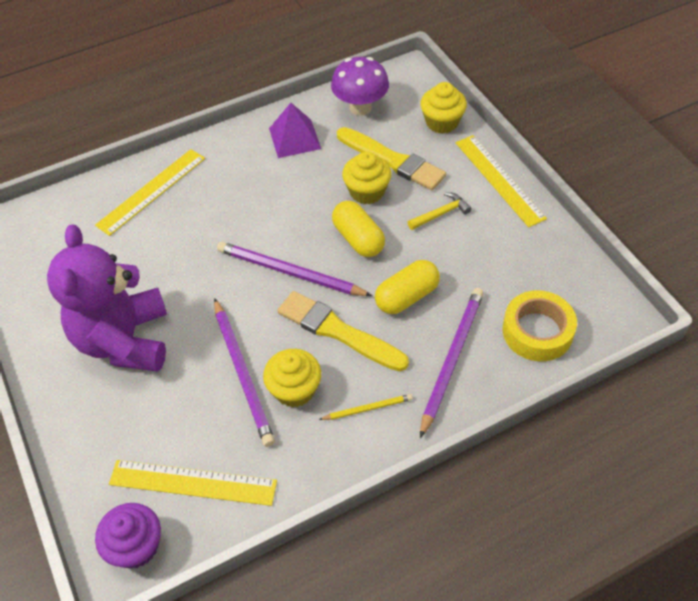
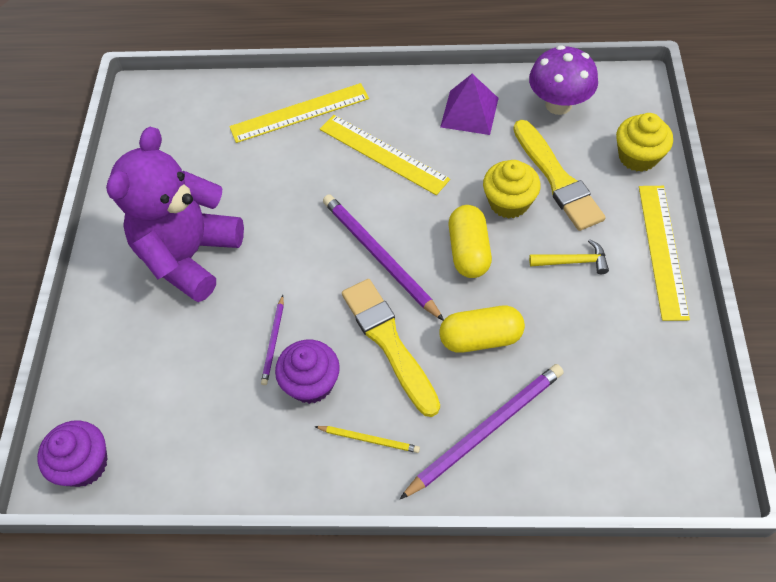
camera: 30 degrees right, 5 degrees up
(192, 483) = (166, 429): yellow ruler -> yellow ruler (383, 154)
(243, 373) = (273, 342): purple pencil -> purple pencil, size x0.51
(294, 390) = (311, 383): yellow cupcake -> purple cupcake
(537, 331) = (598, 445): yellow tape -> none

